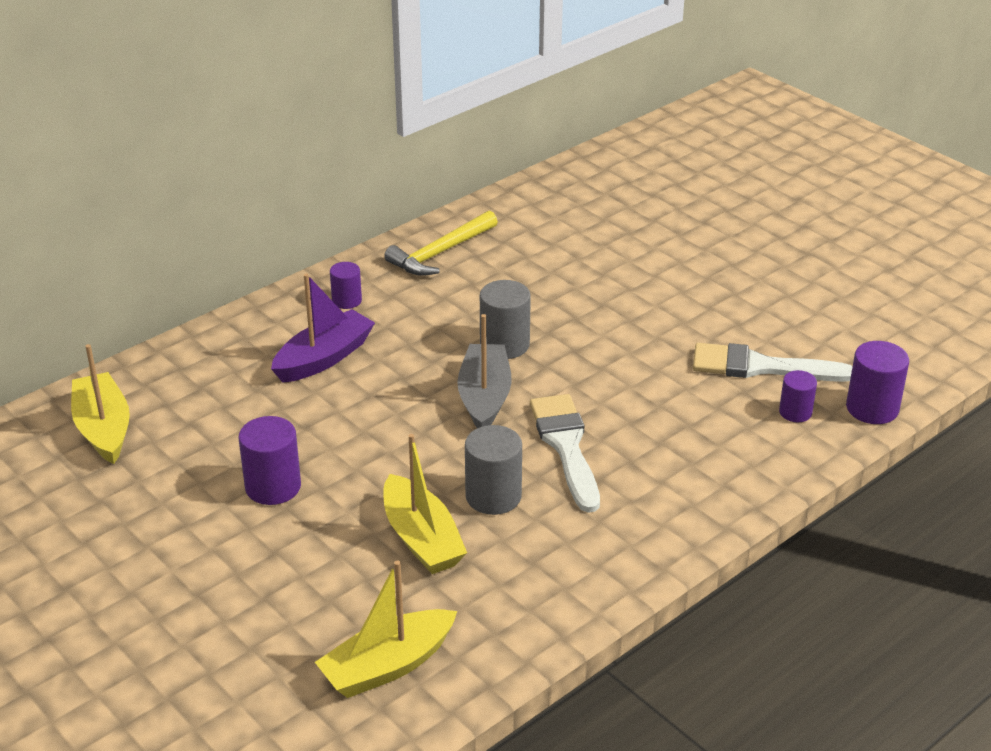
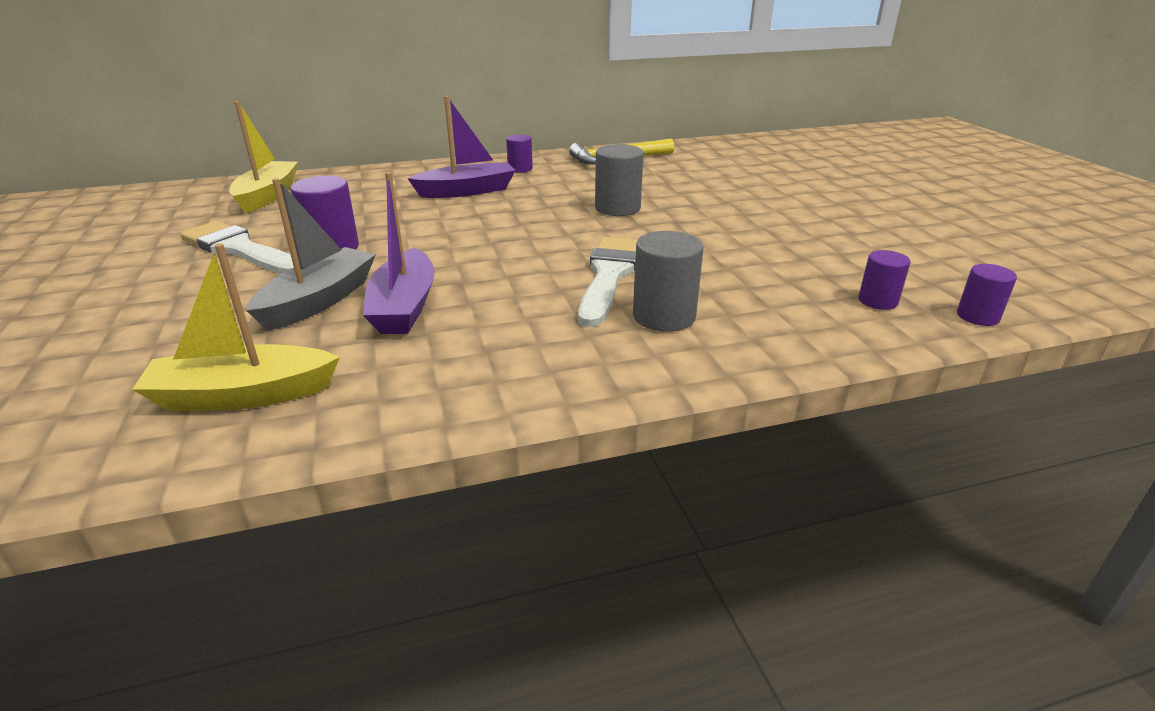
camera: 25 degrees right, 5 degrees down
(421, 539) = (404, 307): yellow boat -> purple boat
(484, 397) = (567, 233): grey boat -> grey boat (319, 301)
(493, 496) = (504, 293): grey cylinder -> grey cylinder (664, 316)
(761, 367) = (857, 263): white brush -> white brush (239, 249)
(872, 408) = (977, 316): purple cylinder -> purple cylinder, size x0.62

